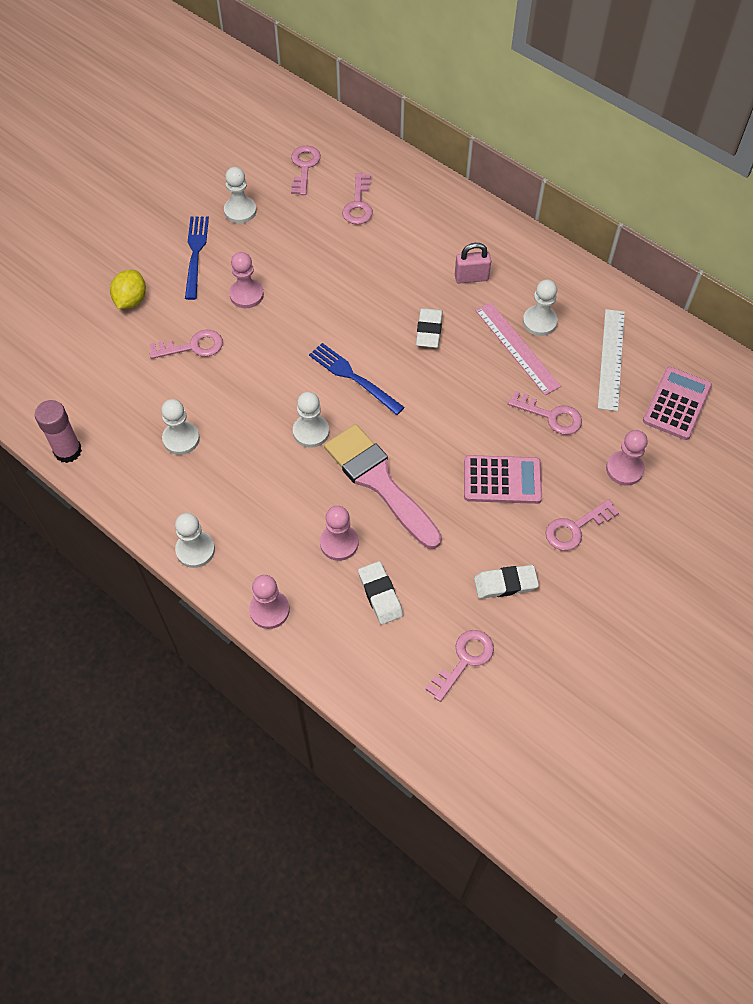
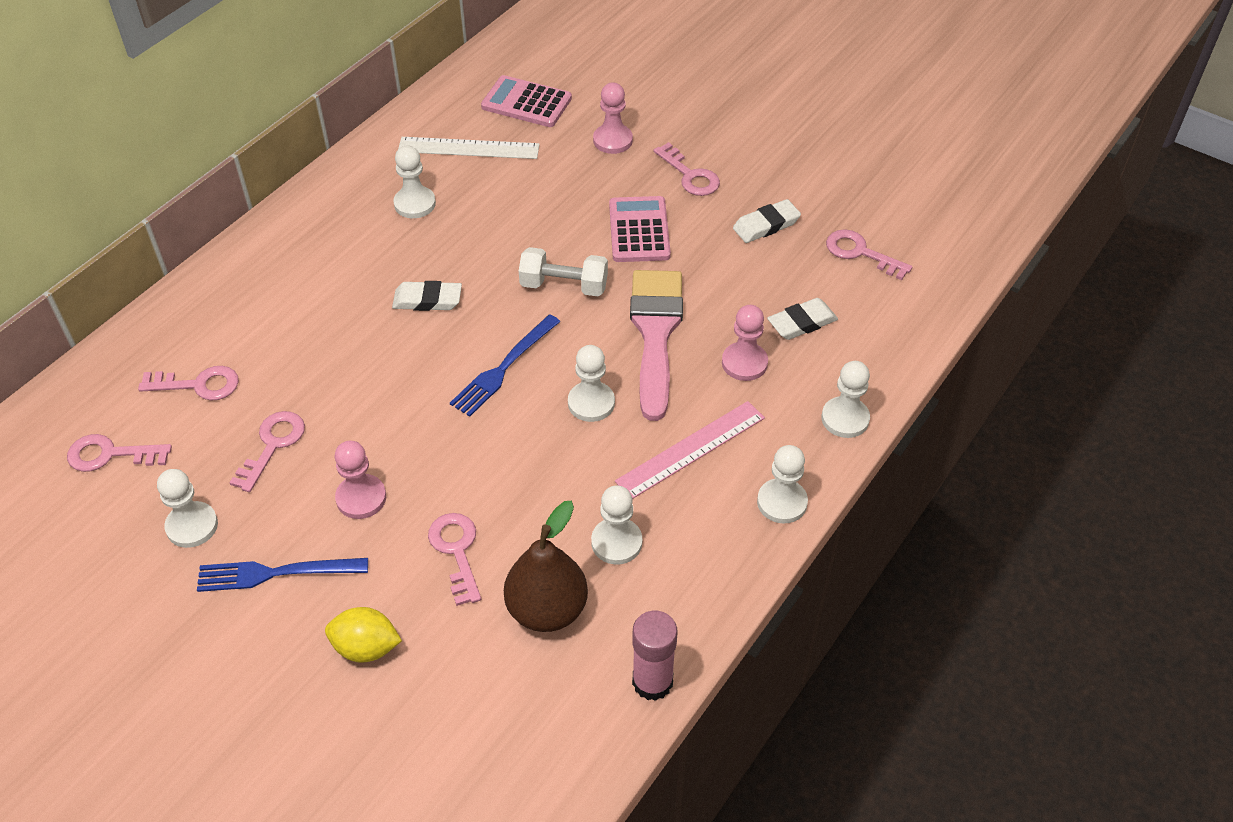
camera: 95 degrees left, 10 degrees down
(136, 395) = (547, 609): none -> brown pear
(269, 610) = (845, 419): pink pawn -> white pawn
(379, 481) = (655, 333): pink brush -> pink brush turned 135 degrees clockwise
(438, 421) = (564, 286): none -> white dumbbell
(471, 277) = (342, 264): pink padlock -> none
(505, 584) = (766, 225): white eraser -> white eraser turned 75 degrees clockwise
(517, 347) = (453, 222): pink ruler -> pink ruler (690, 449)
(550, 416) = (549, 194): pink key -> pink key (272, 445)

